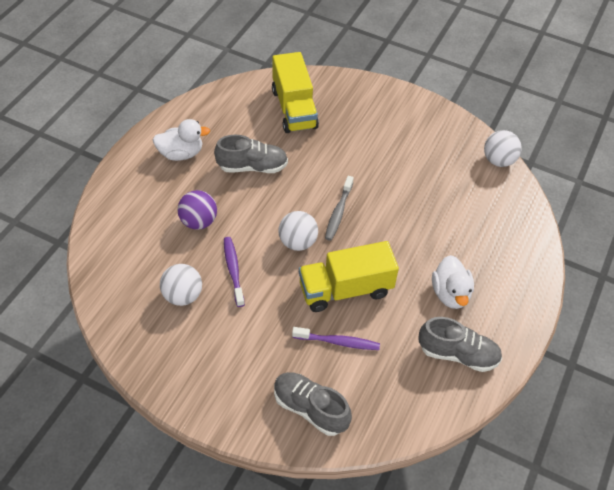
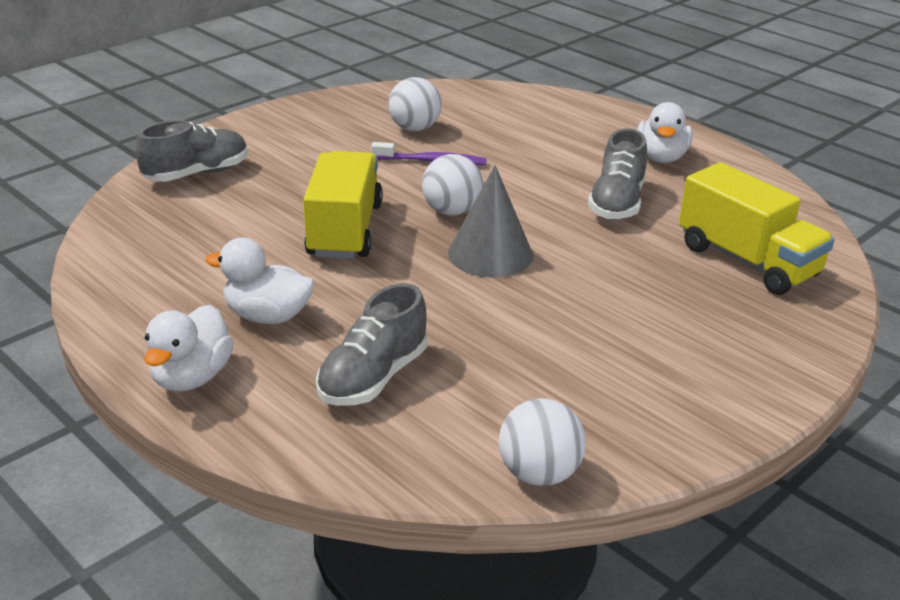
camera: 110 degrees right, 20 degrees down
(198, 221) = (527, 152): purple ball -> none
(294, 109) = (747, 261): yellow truck -> yellow truck turned 135 degrees counterclockwise
(338, 212) = (490, 254): grey toothbrush -> grey cone
(338, 342) = (267, 208): purple toothbrush -> none
(458, 354) = (164, 293): grey shoe -> grey shoe (373, 377)
(516, 305) = (192, 377): none -> white duck

